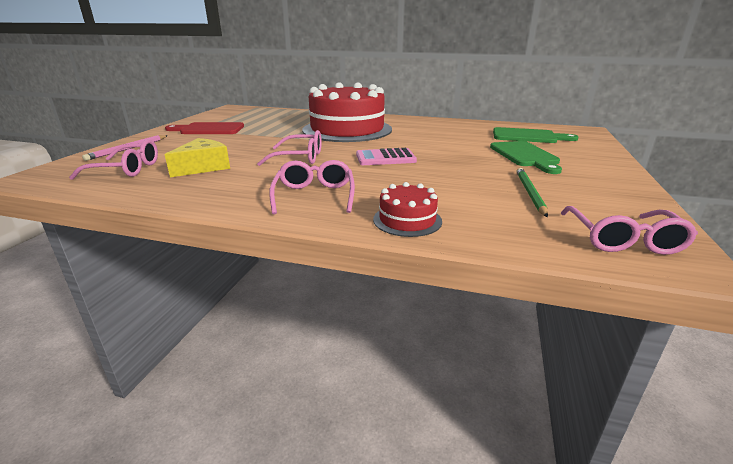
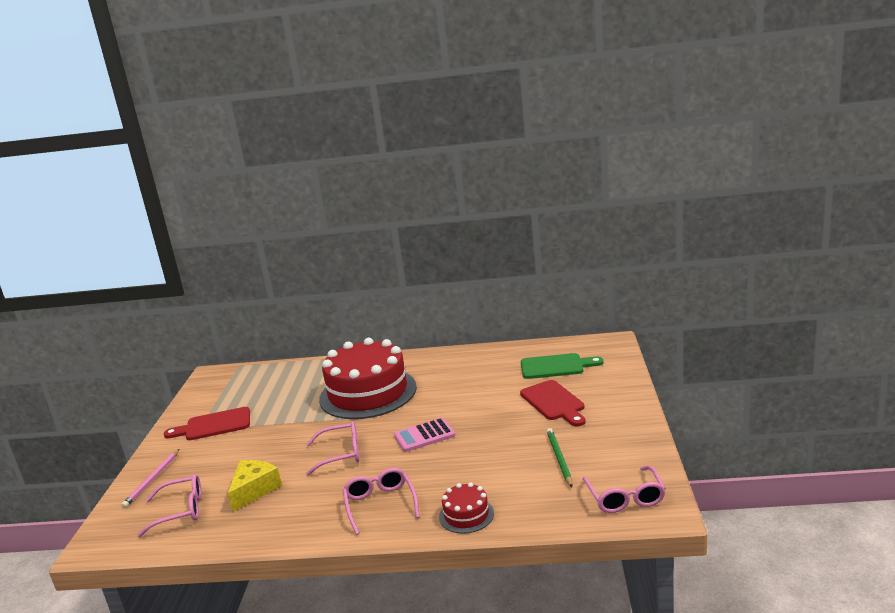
camera: 10 degrees left, 5 degrees down
(525, 156) = (554, 402): green cutting board -> red cutting board

